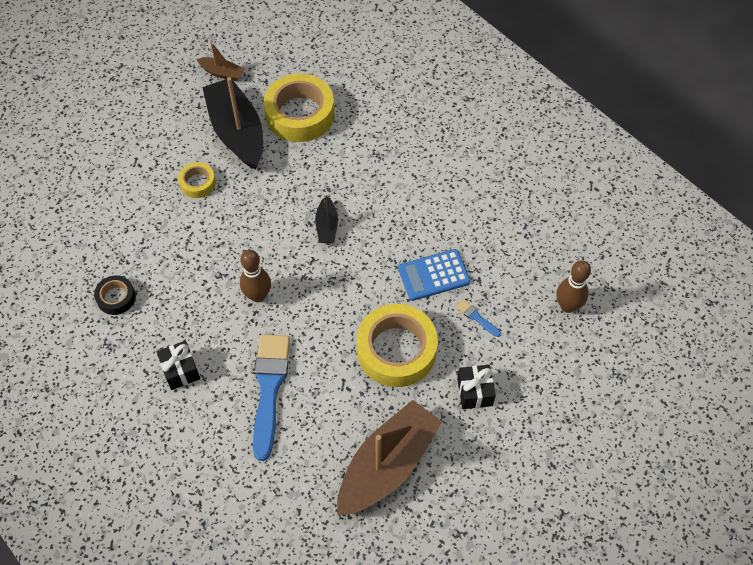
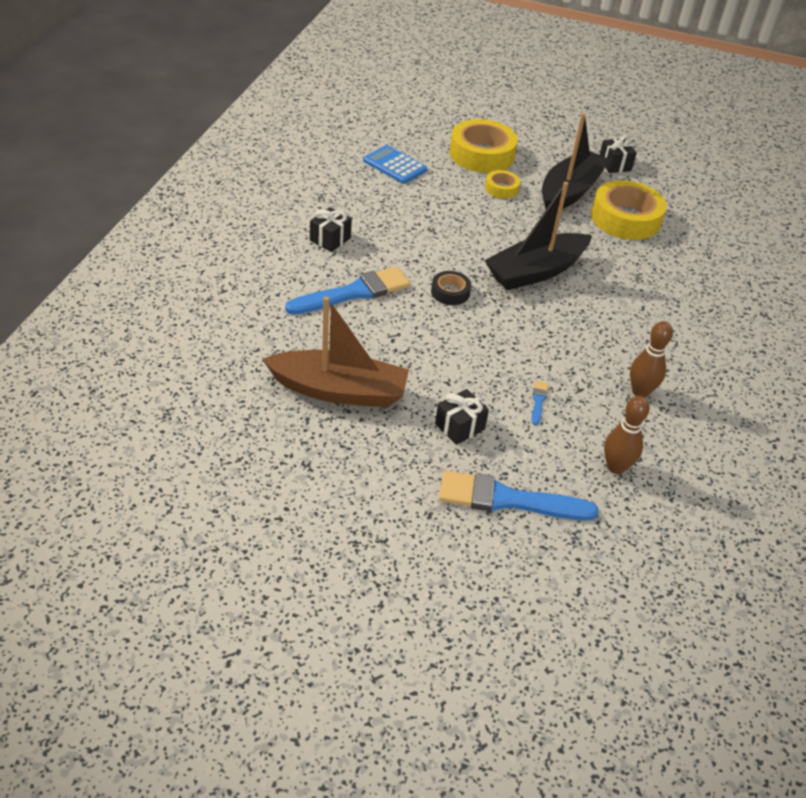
camera: 55 degrees right, 15 degrees down
(116, 298) = (363, 185): black tape -> black tape (450, 292)
(222, 73) = (614, 165): brown boat -> black gift
(258, 295) = (432, 256): brown bowling pin -> brown bowling pin (640, 391)
(327, 226) = (535, 272): black boat -> black boat, size x2.16
(396, 350) = (456, 357): yellow tape -> yellow tape (482, 154)
(434, 275) = (554, 356): blue calculator -> blue calculator (395, 165)
(563, 400) = (507, 499): none -> blue brush

